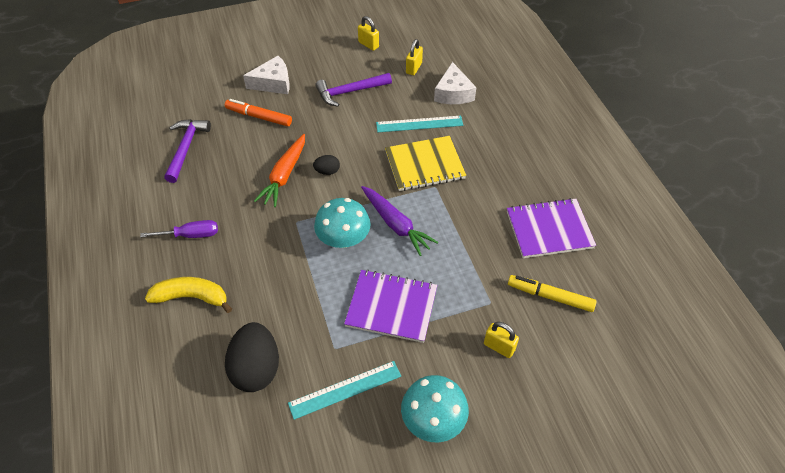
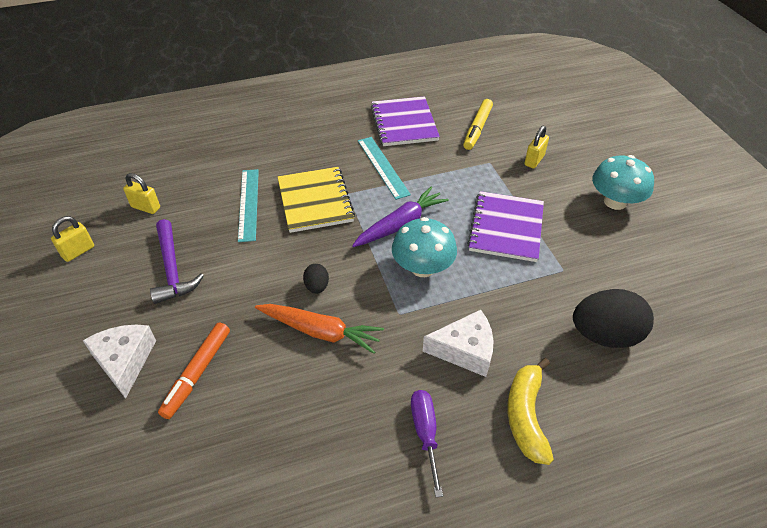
camera: 90 degrees left, 5 degrees down
(186, 148) = (249, 470): purple hammer -> none
(345, 389) = (605, 260): turquoise ruler -> turquoise ruler (382, 167)
(453, 93) = (202, 175): white cheese -> white cheese (465, 350)

